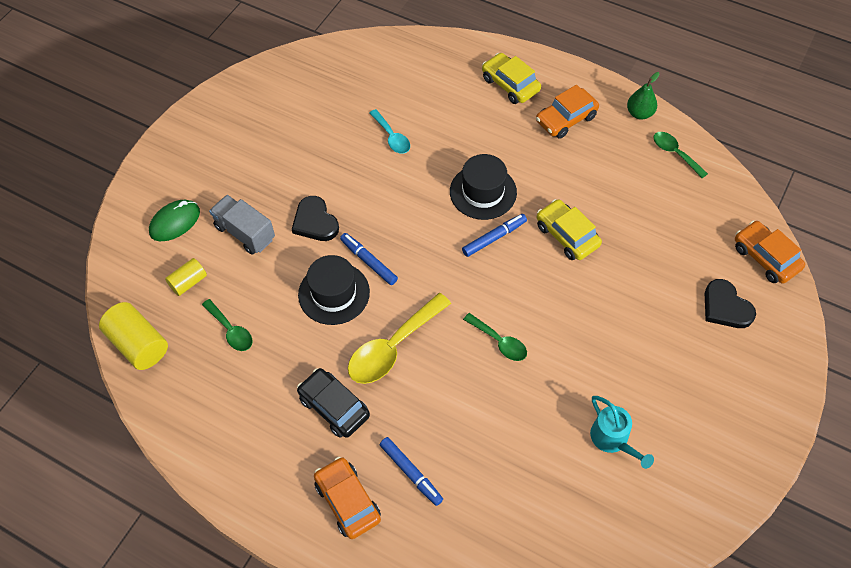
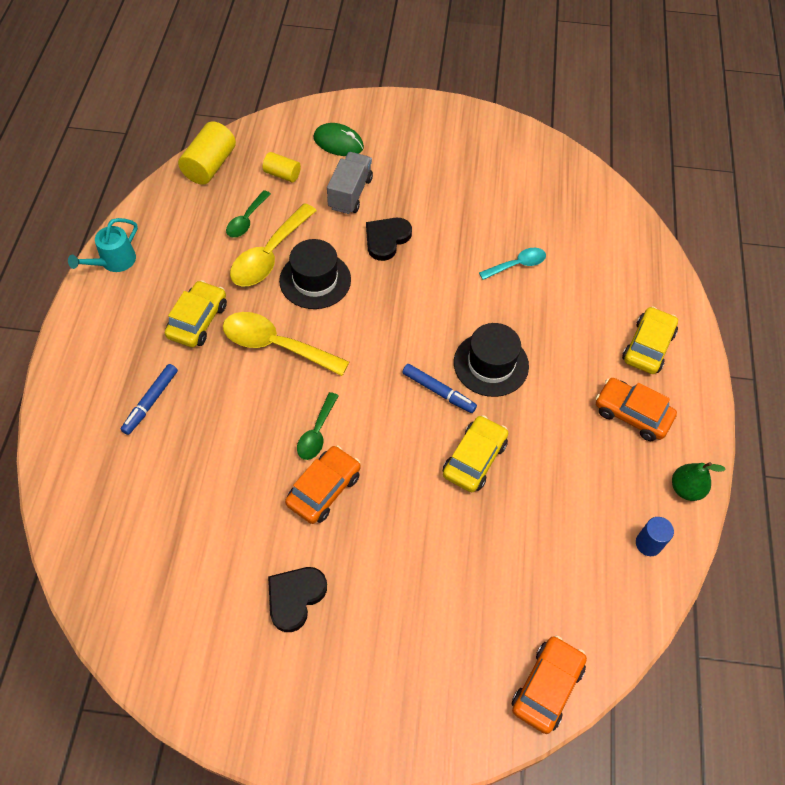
camera: 65 degrees right, 0 degrees up
(285, 322) = (269, 255): none -> yellow spoon
(334, 407) = (198, 320): black car -> yellow car
(348, 501) = (109, 362): orange car -> orange car (324, 489)
(368, 261) = (361, 295): blue marker -> none
(391, 137) = (517, 265): turquoise spoon -> turquoise spoon turned 150 degrees counterclockwise
(613, 440) = (241, 572): turquoise watering can -> turquoise watering can (113, 262)
(675, 153) = (648, 544): green spoon -> blue cylinder
(725, 307) = (454, 653): black heart -> black heart (295, 597)

